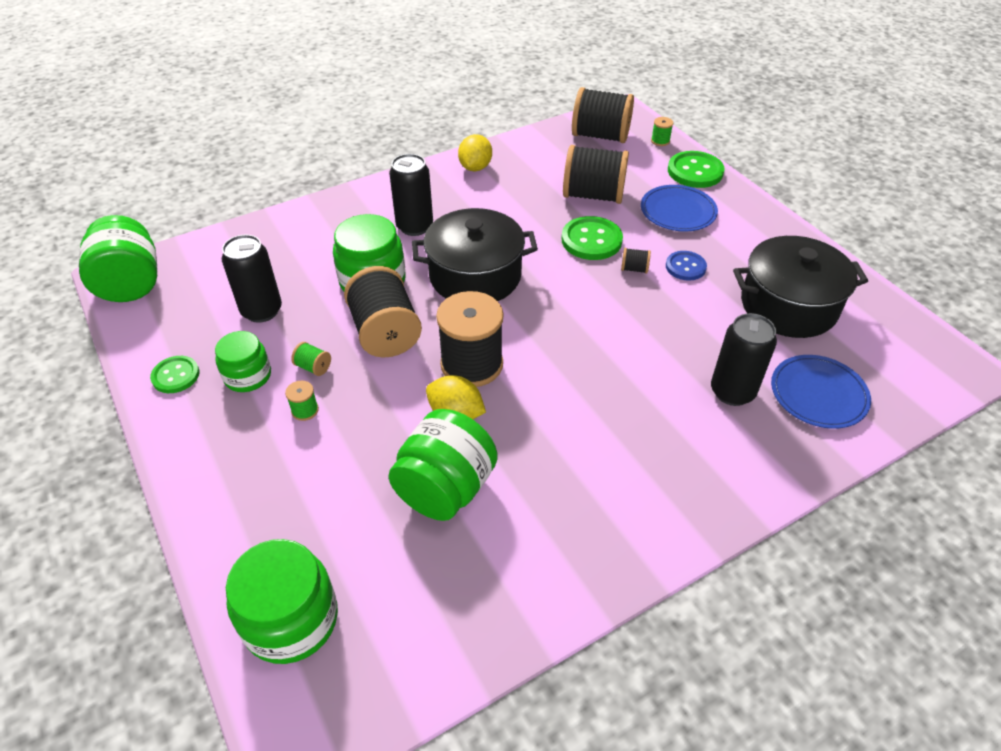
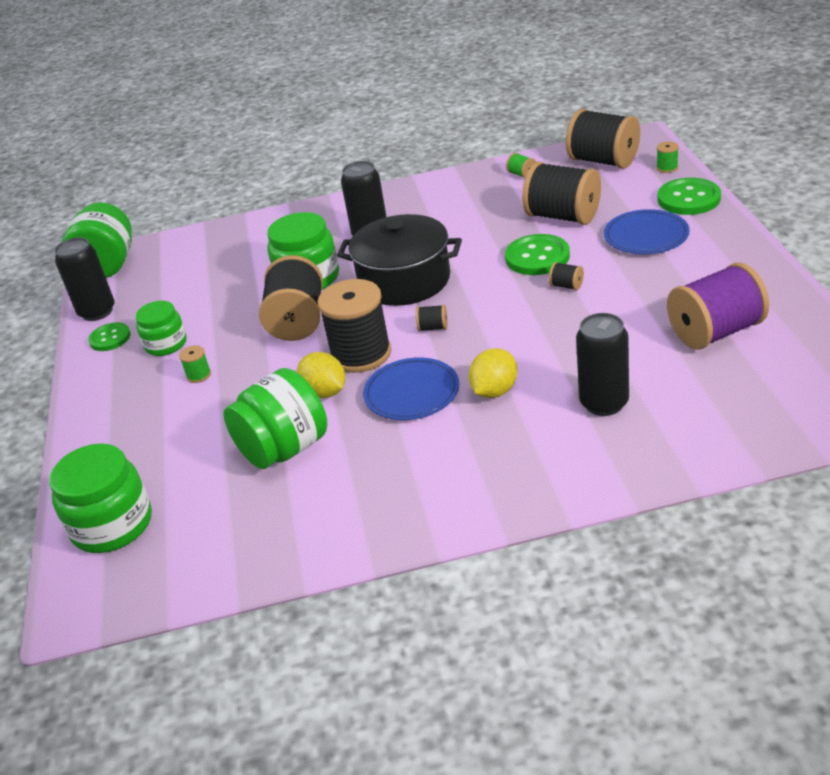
camera: 25 degrees right, 10 degrees down
(262, 311) = (202, 295): black can -> black can (97, 312)
(313, 367) = (222, 343): green spool -> green spool (522, 174)
(475, 167) = (457, 186): yellow lemon -> yellow lemon (494, 391)
(530, 326) = (433, 328): none -> black spool
(685, 267) = (623, 288): blue button -> none
(788, 306) = (715, 332): black pot -> purple spool
(818, 394) = (697, 415): blue plate -> blue plate (411, 393)

